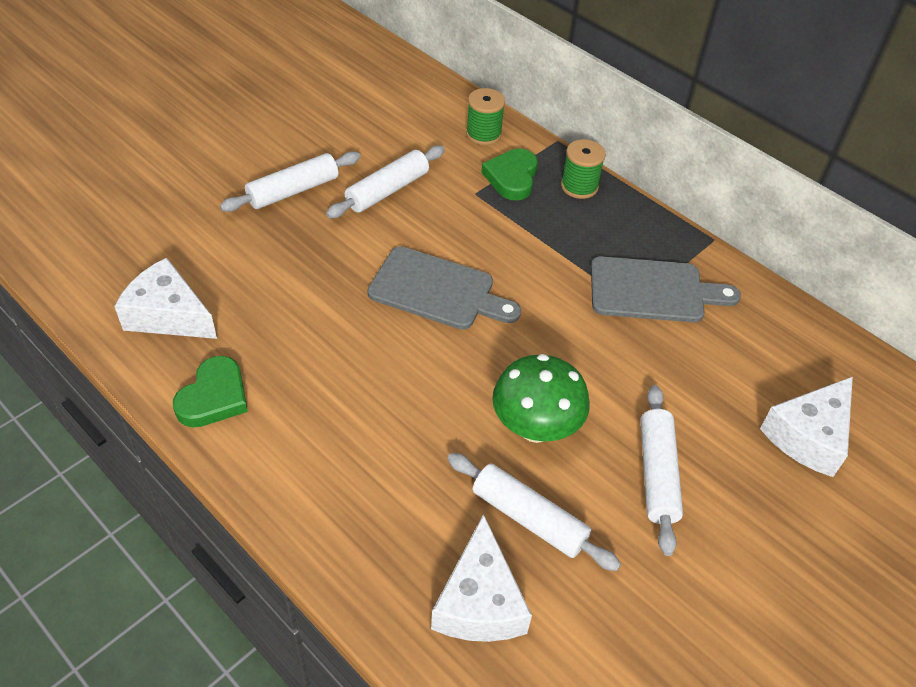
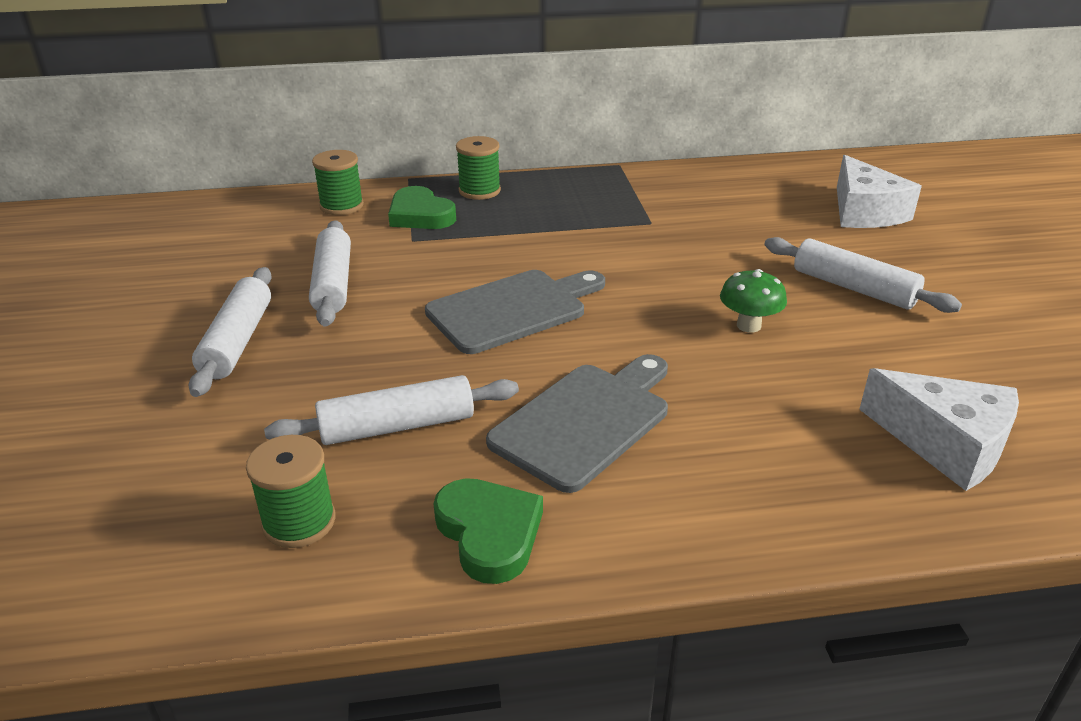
camera: 50 degrees left, 15 degrees down
(168, 315) = (299, 522): white cheese -> green spool
(529, 518) = (858, 372): white rolling pin -> white rolling pin (397, 426)
(535, 427) = (748, 325): green mushroom -> green mushroom, size x0.60
(653, 291) = (645, 209): grey cutting board -> grey cutting board (586, 421)

